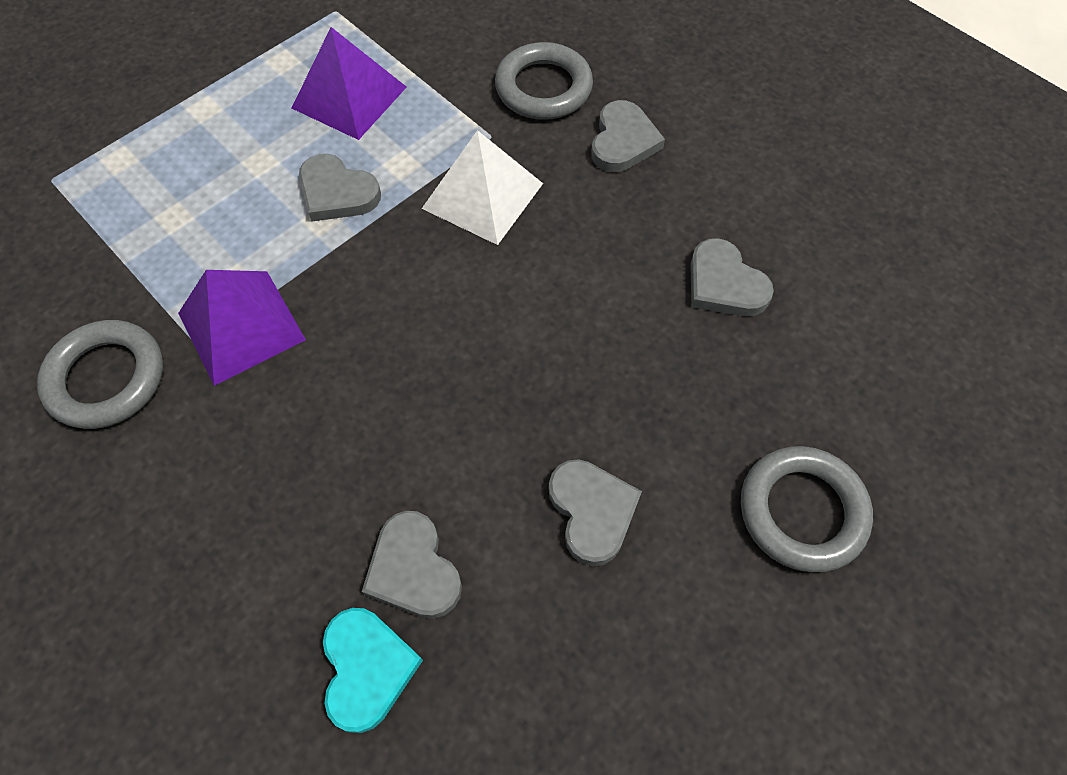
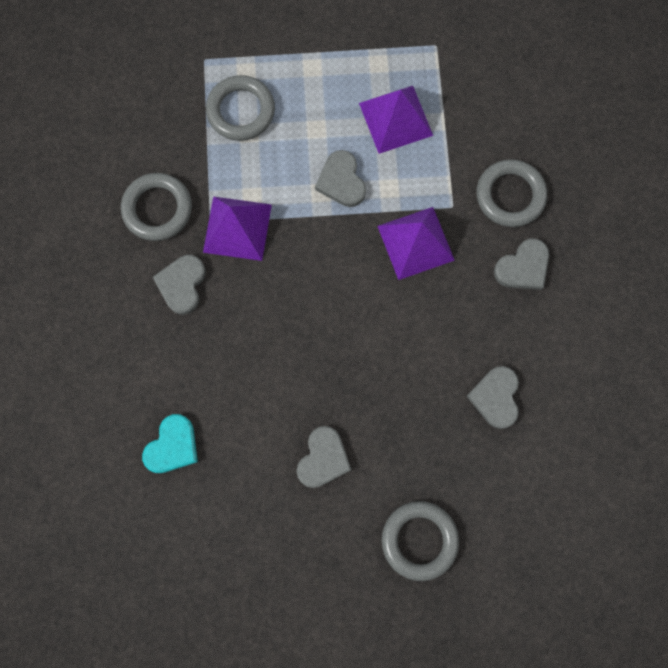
camera: 40 degrees right, 15 degrees up
(144, 201) = (241, 111): none -> grey ring
(413, 569) = (224, 419): grey heart -> grey heart (182, 284)
(483, 196) = (415, 243): white pyramid -> purple pyramid

